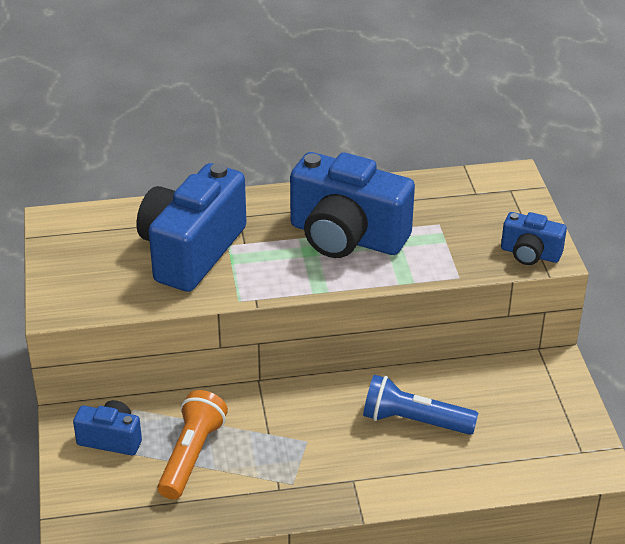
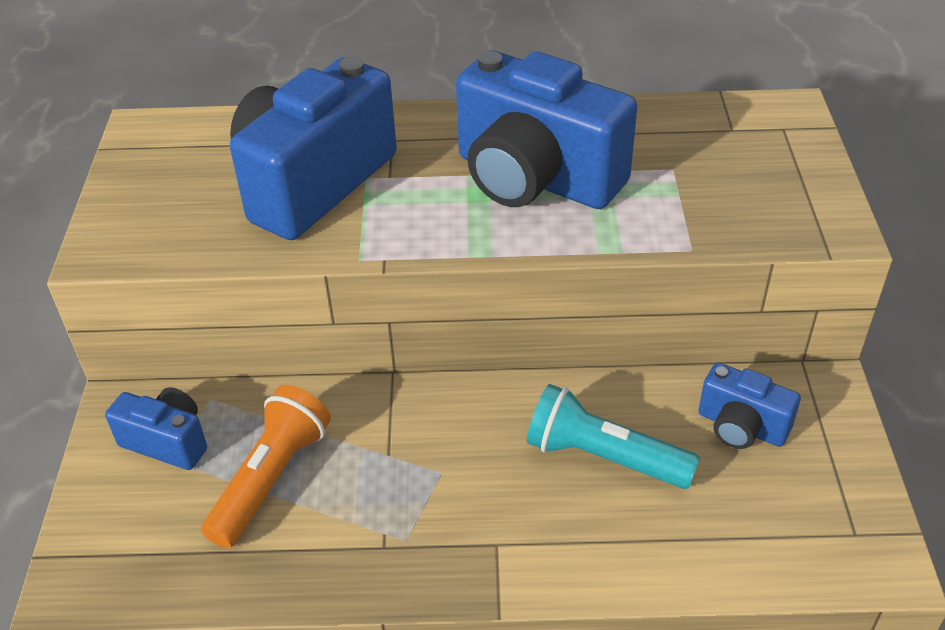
camera: 10 degrees right, 5 degrees up
(414, 421) = (604, 457): blue flashlight -> turquoise flashlight
(530, 254) = (804, 222): blue camera -> blue camera (741, 426)

